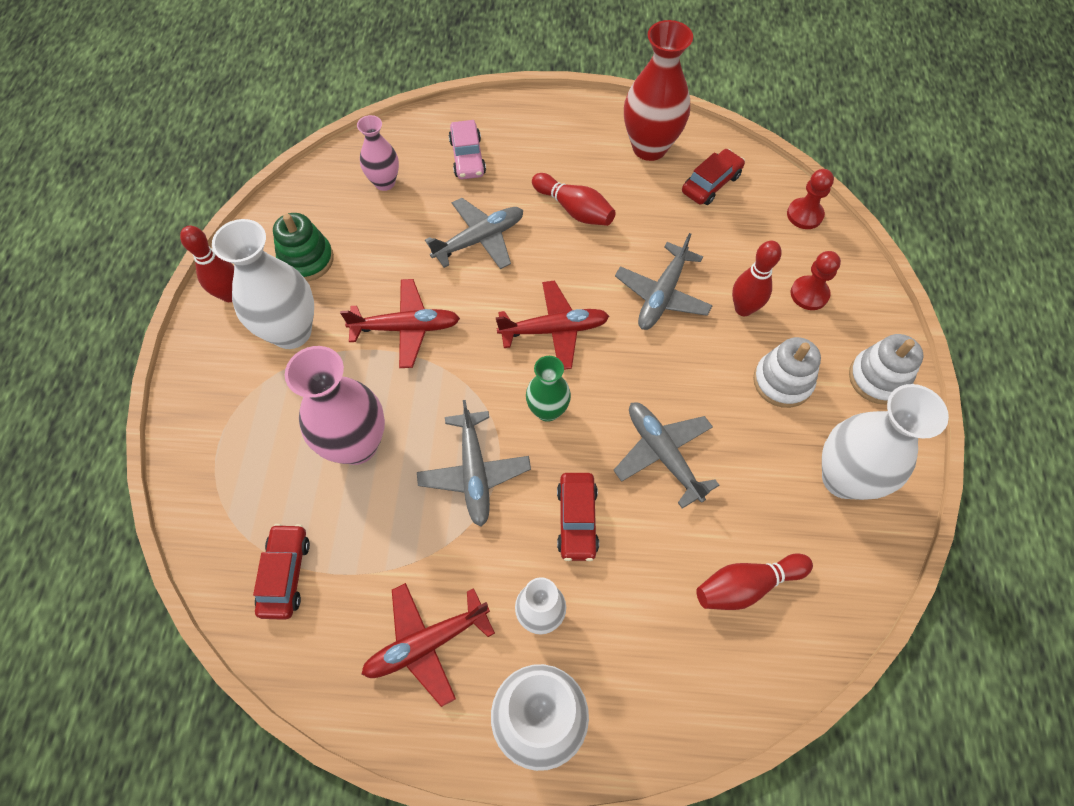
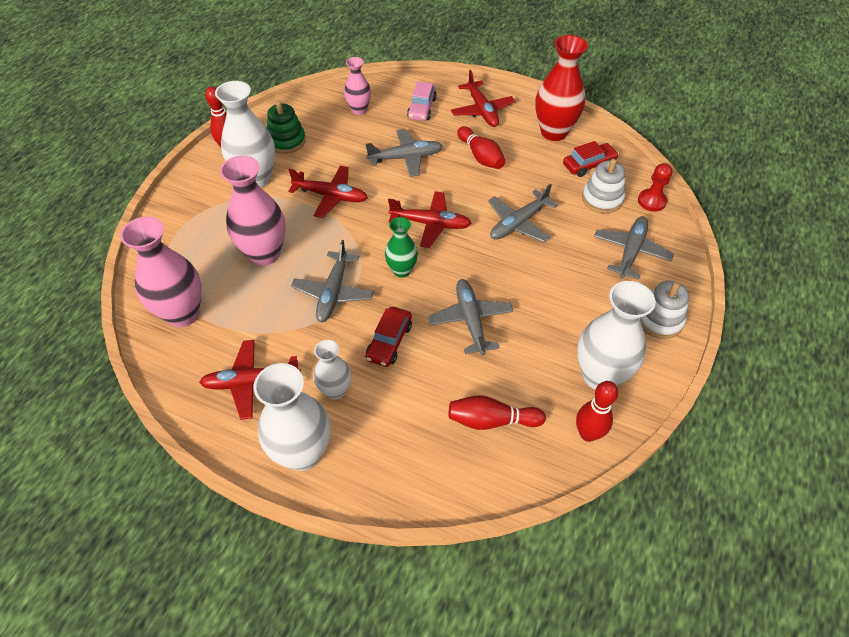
camera: 20 degrees right, 10 degrees down
(285, 574) = (183, 314): red car -> pink vase
(546, 139) = (482, 110): none -> red plane
(743, 309) = (575, 247): red bowling pin -> red bowling pin (588, 434)
(782, 381) = (582, 301): white stacking toy -> white stacking toy (602, 199)
(809, 294) = (630, 252): red pawn -> grey plane

